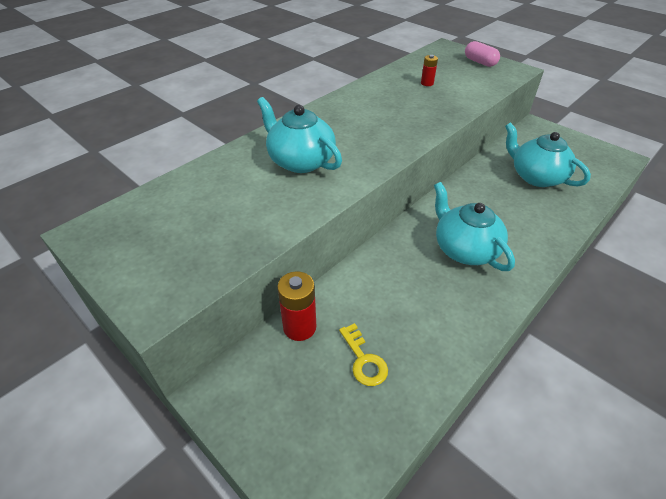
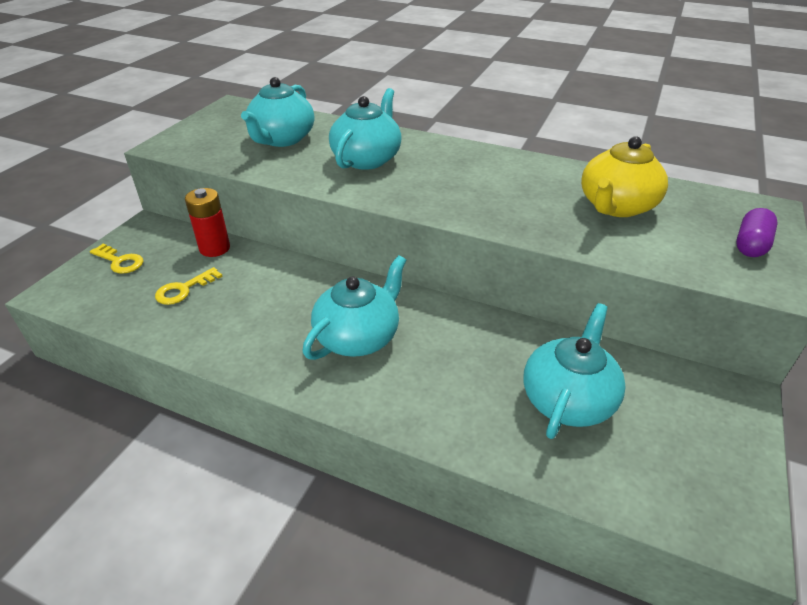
camera: 70 degrees right, 5 degrees down
(218, 205) = (282, 139): none -> turquoise teapot
(282, 424) = (120, 261): none -> yellow key
(427, 83) = (616, 206): red battery -> yellow teapot
(480, 62) = (750, 245): pink capsule -> purple capsule

